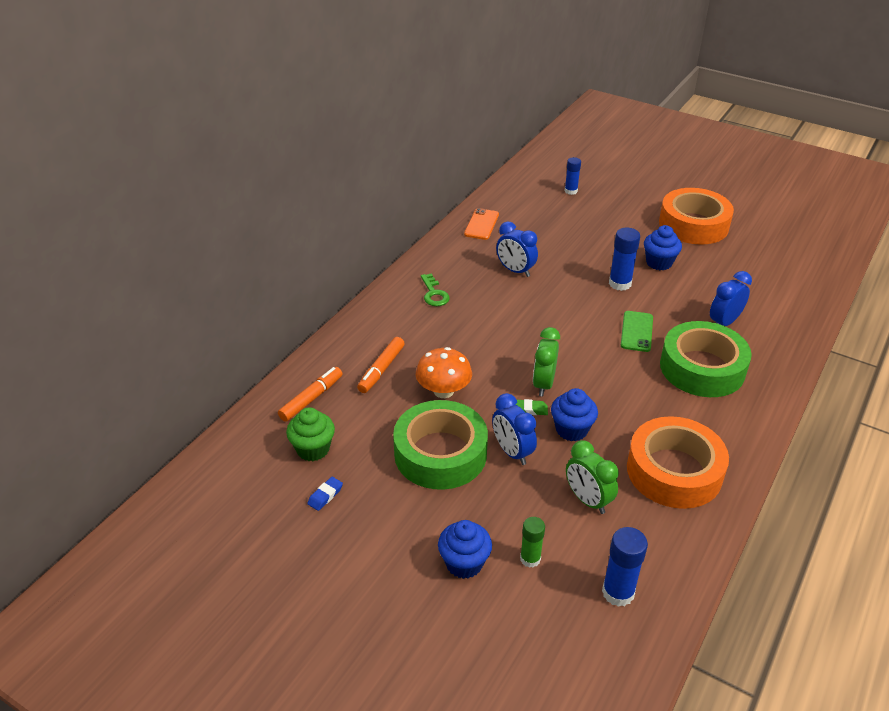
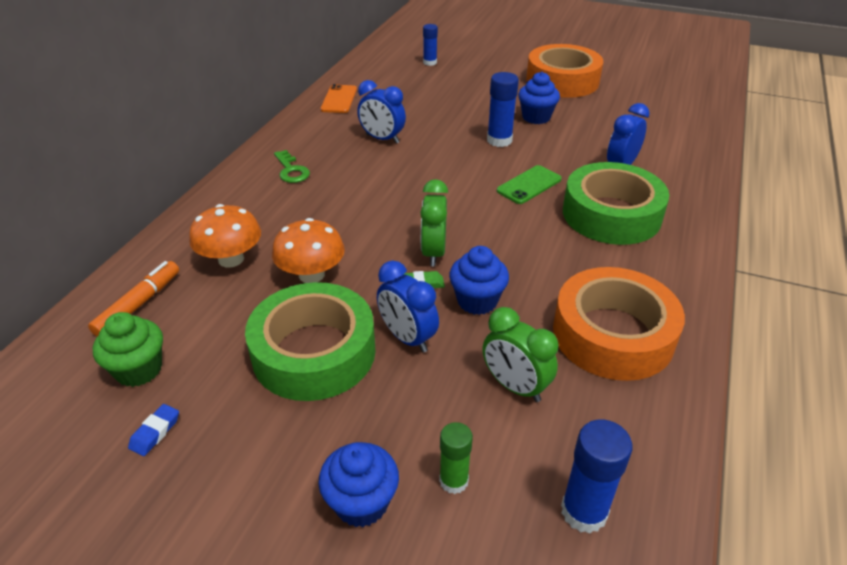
camera: 10 degrees left, 0 degrees up
(381, 369) = (231, 259): orange marker -> orange mushroom
(636, 331) = (529, 185): green phone -> green phone turned 45 degrees clockwise

